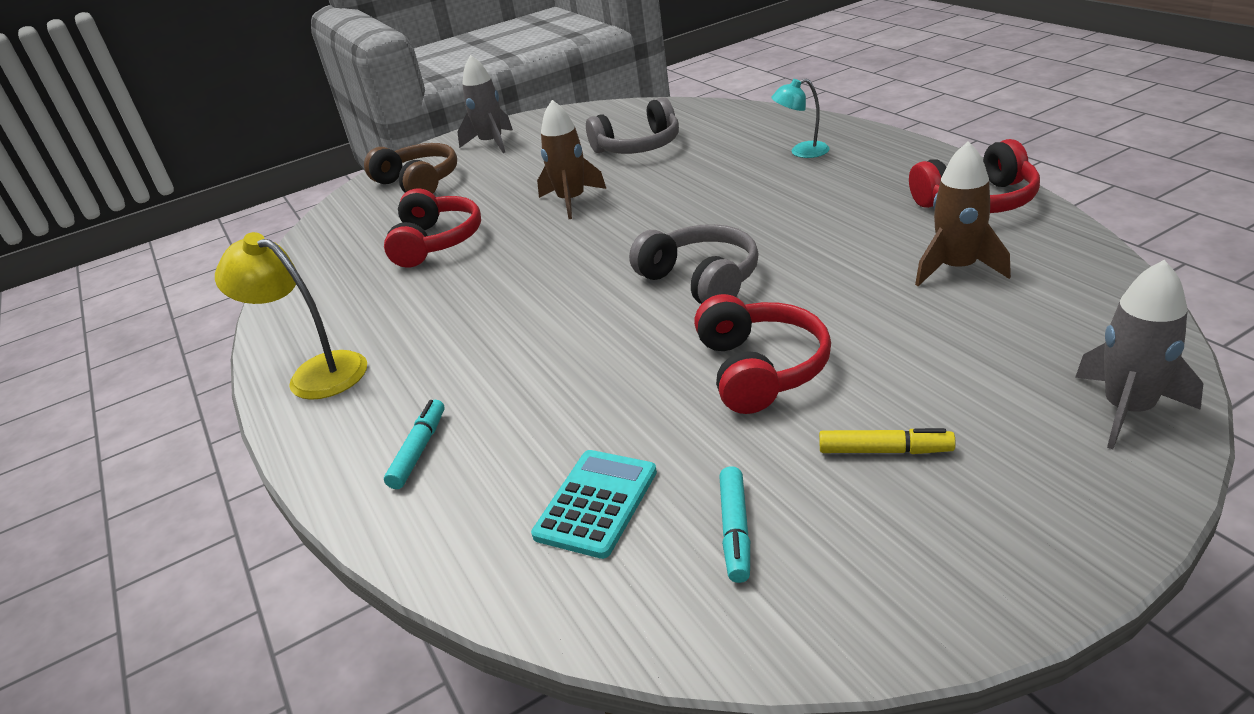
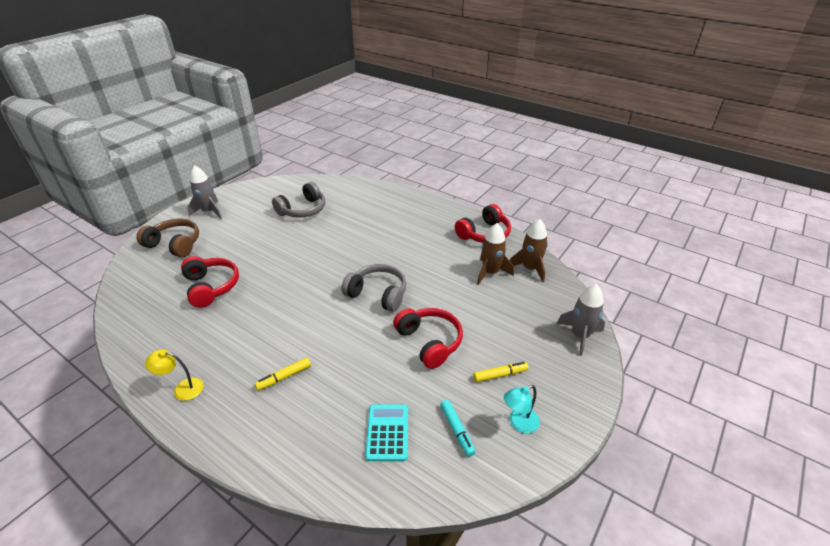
camera: 30 degrees left, 5 degrees up
(316, 372) = (182, 389): yellow lamp -> yellow lamp, size x0.63
(419, 450) = (277, 425): turquoise marker -> none
(471, 382) = (284, 377): none -> yellow marker
(571, 201) = (282, 250): brown rocket -> brown rocket (530, 268)
(802, 152) = (392, 209): turquoise lamp -> turquoise lamp (519, 423)

